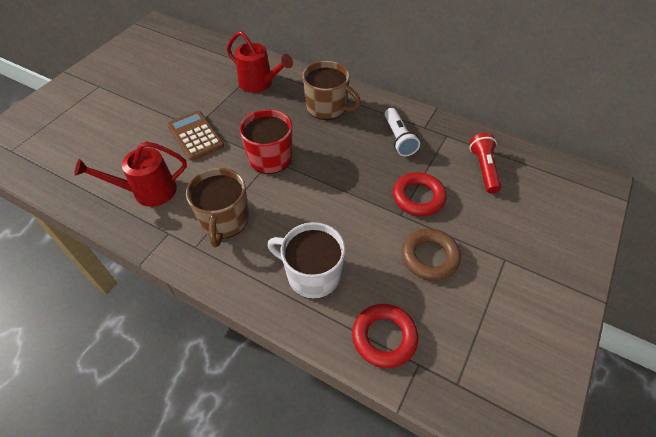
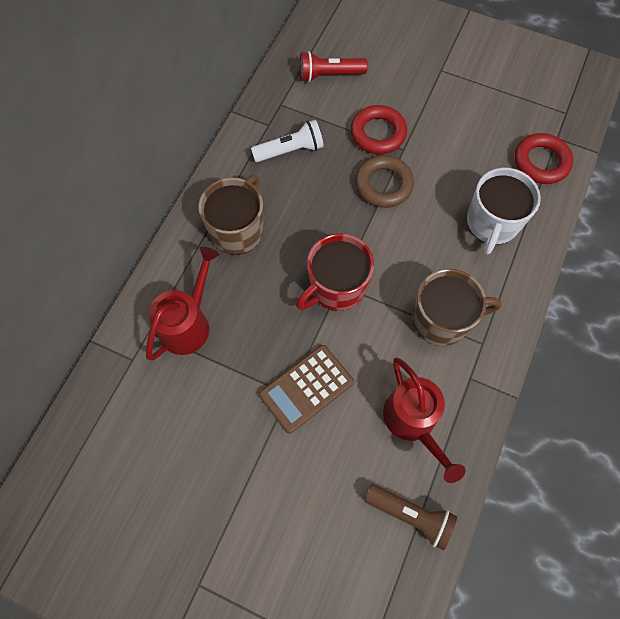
camera: 95 degrees left, 15 degrees up
(85, 182) = (411, 515): none -> brown flashlight
(429, 257) = (450, 126): brown ring -> brown ring (383, 185)

